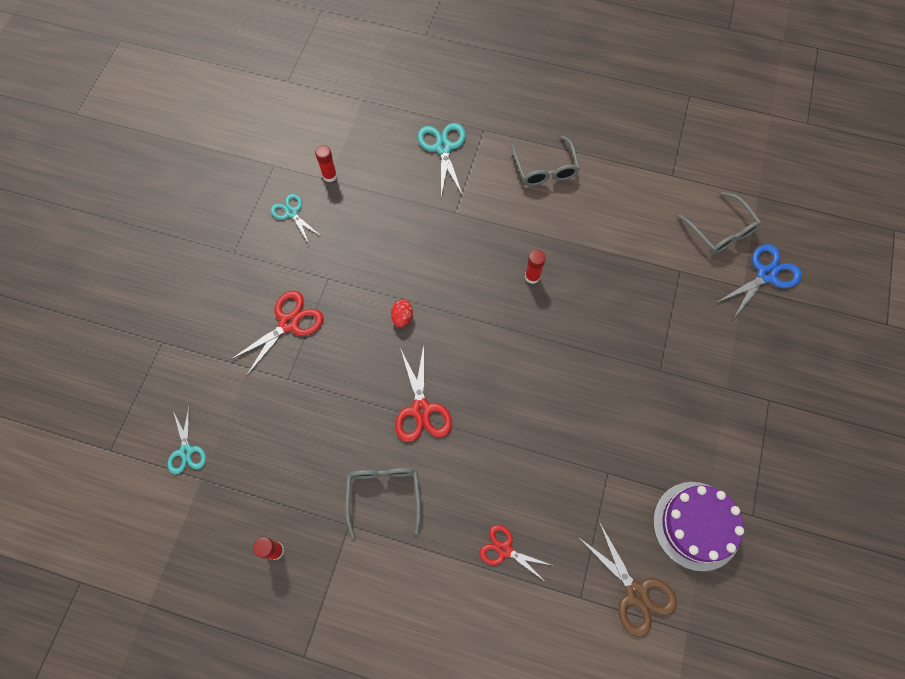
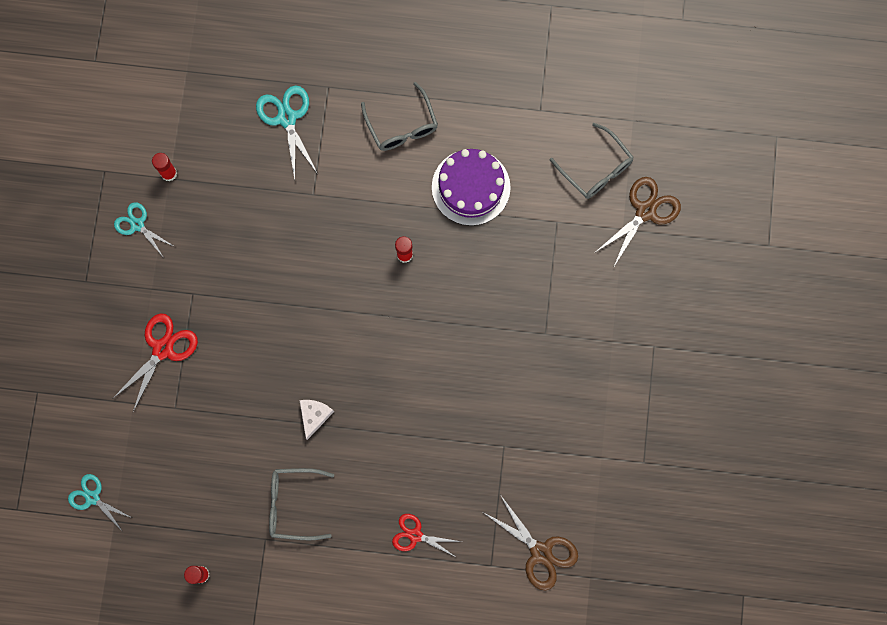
camera: 10 degrees left, 10 degrees up
(186, 451) = (92, 497): turquoise scissors -> turquoise scissors turned 150 degrees clockwise
(384, 494) = (293, 504): grey glasses -> grey glasses turned 75 degrees counterclockwise
(402, 317) = (278, 323): red egg -> none
(421, 410) = (314, 416): red scissors -> white cheese
(696, 525) = (591, 481): purple cake -> purple cake (471, 187)
(766, 274) = (645, 211): blue scissors -> brown scissors

